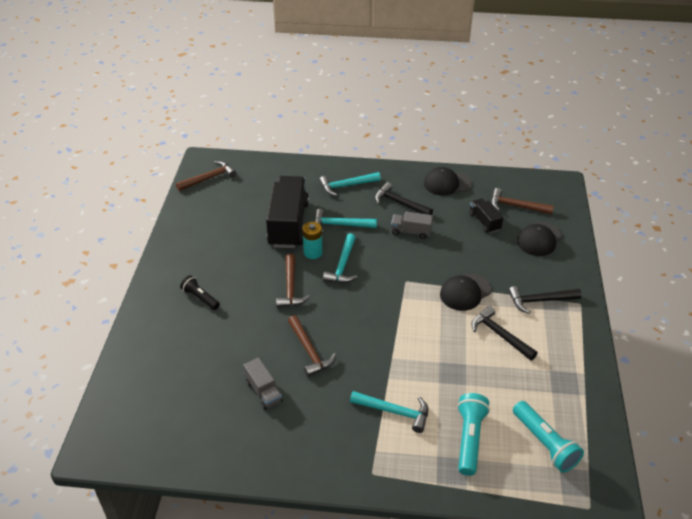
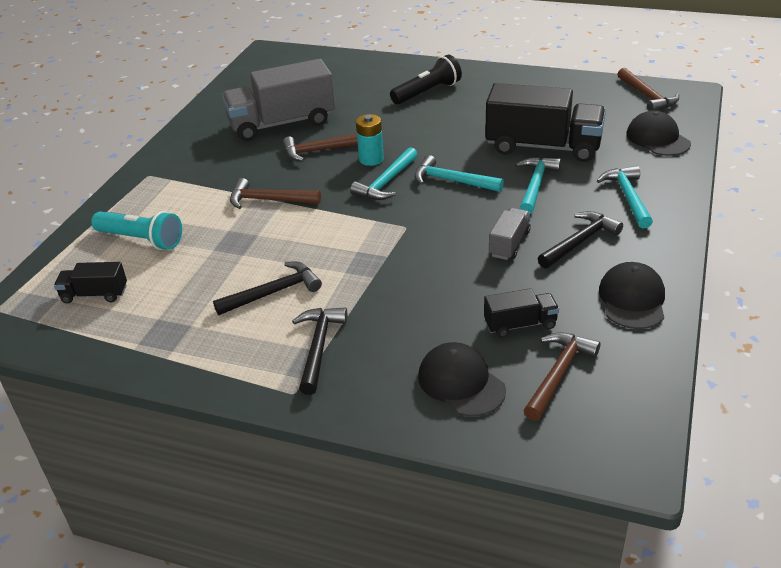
camera: 105 degrees right, 5 degrees down
(200, 298) = (427, 92): black flashlight -> black flashlight, size x1.52
(263, 391) = (282, 123): grey truck -> grey truck, size x2.08
(290, 287) = (424, 144): brown hammer -> brown hammer (269, 200)
(313, 252) = (483, 161): turquoise battery -> turquoise battery (371, 159)
(394, 412) = (208, 195): turquoise hammer -> turquoise hammer (386, 182)
(465, 292) = (366, 275): black cap -> black cap (657, 139)
(544, 443) = (94, 294): turquoise flashlight -> black truck

